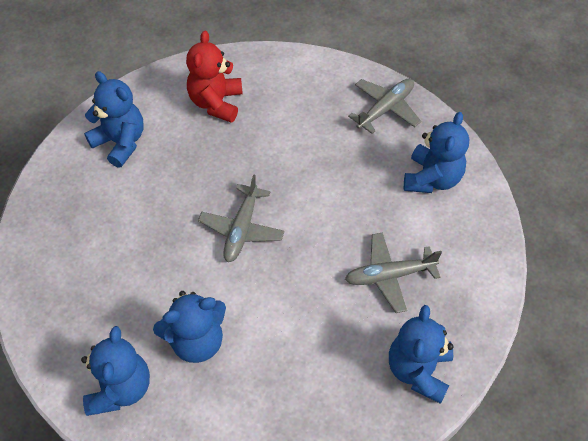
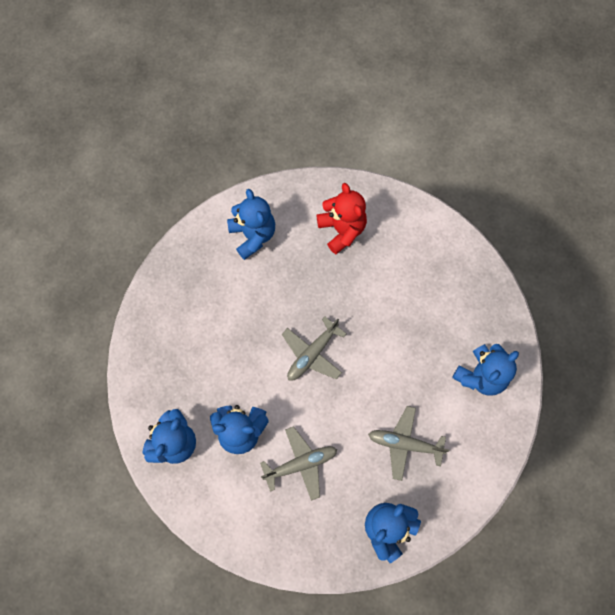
camera: 25 degrees right, 15 degrees up
(216, 103) = (342, 230): red teddy bear -> red teddy bear turned 120 degrees clockwise
(385, 108) = (476, 294): grey plane -> grey plane (301, 464)

